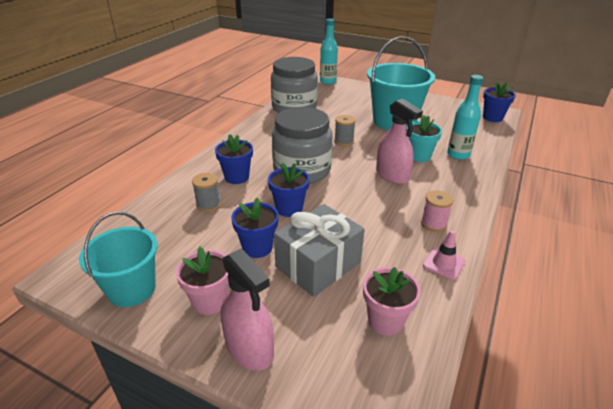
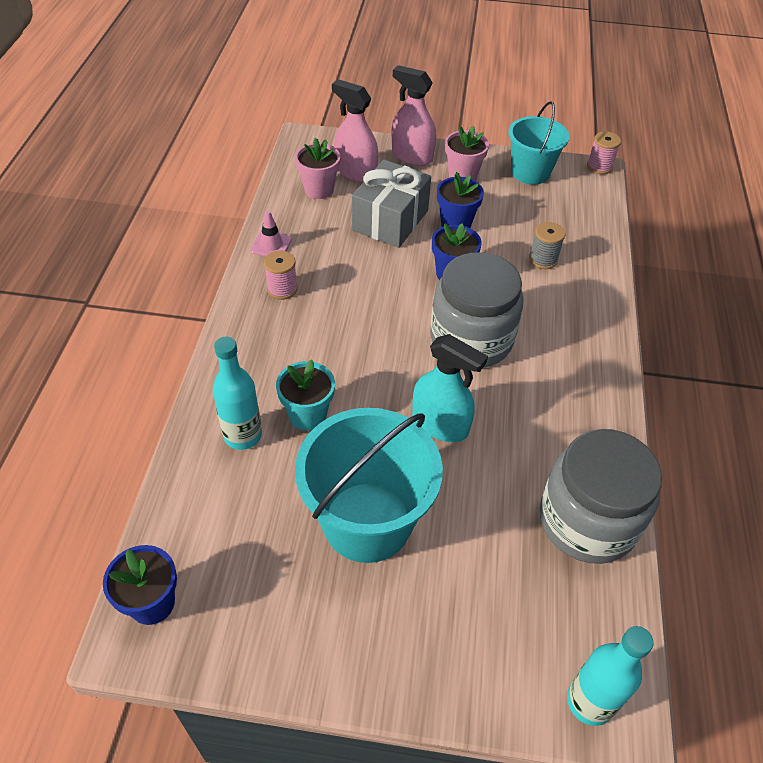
camera: 160 degrees right, 15 degrees up
(53, 279) = (599, 167): none -> pink spool
(237, 177) = (546, 306): blue flower pot -> none
(344, 141) = (440, 424): grey spool -> turquoise spray bottle
(392, 175) = (343, 359): pink spray bottle -> pink spray bottle (355, 172)

